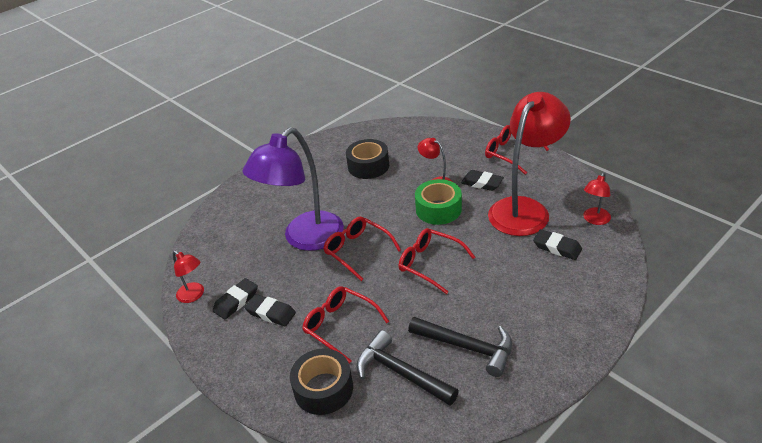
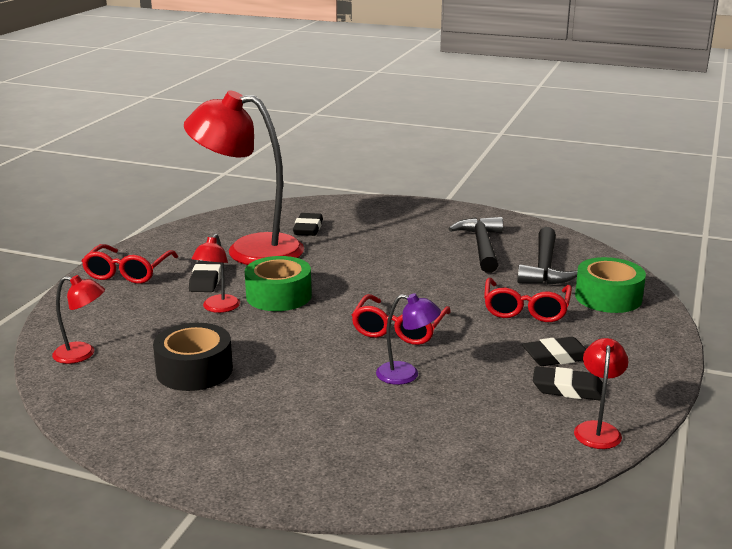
camera: 120 degrees left, 15 degrees down
(271, 313) = (556, 357): black eraser -> black eraser turned 75 degrees clockwise
(305, 239) = (406, 375): purple lamp -> purple lamp, size x0.44
(323, 389) = (608, 297): black tape -> green tape
(430, 264) = (384, 282): red glasses -> none
(594, 220) = (251, 218): red lamp -> red lamp (82, 354)

